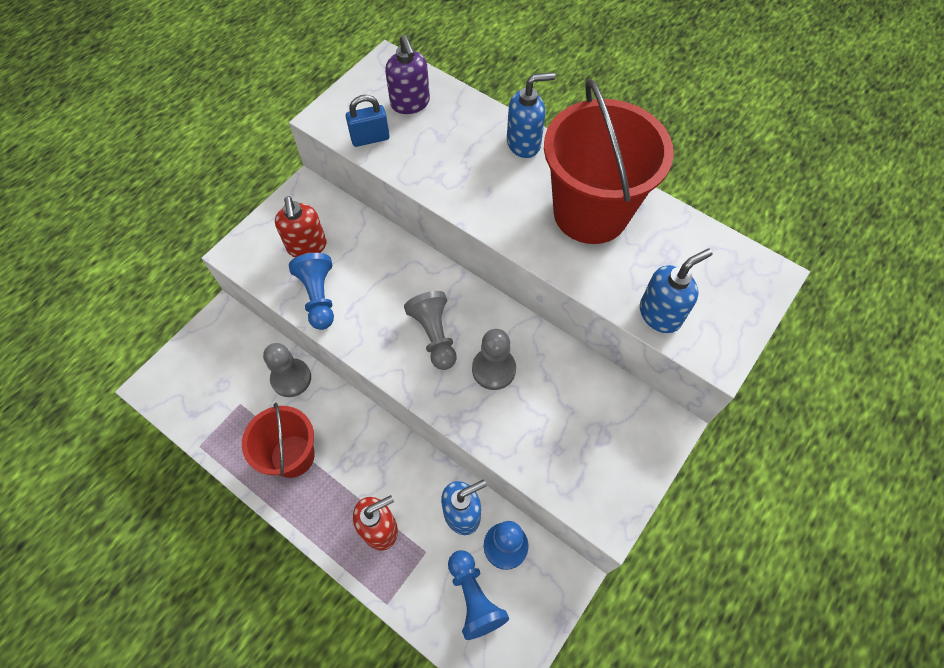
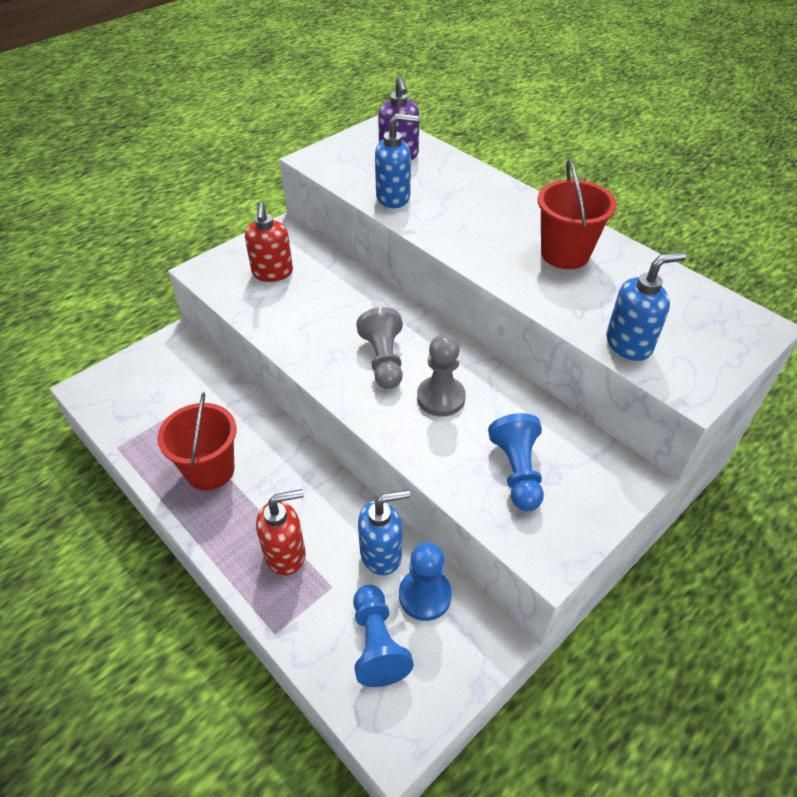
camera: 10 degrees right, 15 degrees down
(291, 378) = (228, 400): grey pawn -> none
(319, 297) = (273, 314): blue pawn -> blue pawn (517, 472)
(370, 138) = (353, 177): blue padlock -> none
(524, 143) = (505, 195): blue soap dispenser -> blue soap dispenser (393, 197)
(590, 213) = (565, 254): red bucket -> red bucket, size x0.62

